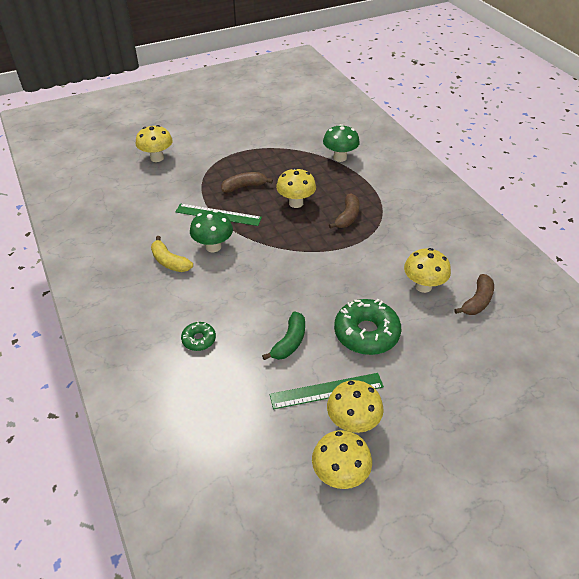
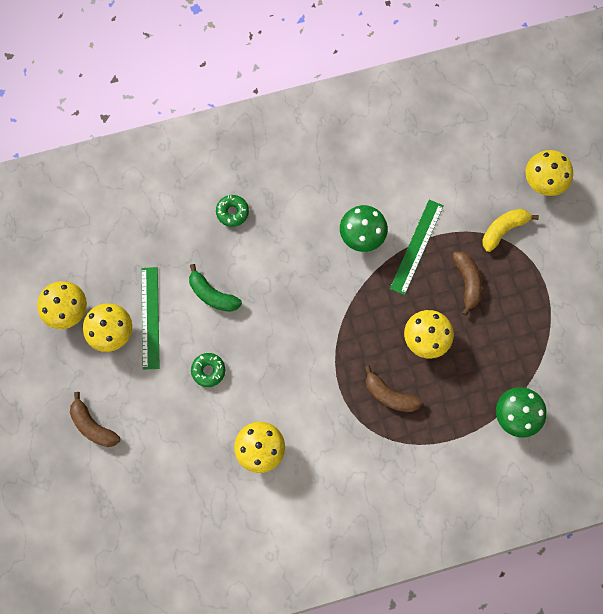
camera: 100 degrees right, 30 degrees up
(169, 262) = (345, 190): yellow banana -> yellow banana (503, 229)
(366, 333) = (208, 370): green donut -> green donut, size x0.52
(477, 301) = (228, 500): brown banana -> brown banana (93, 425)

